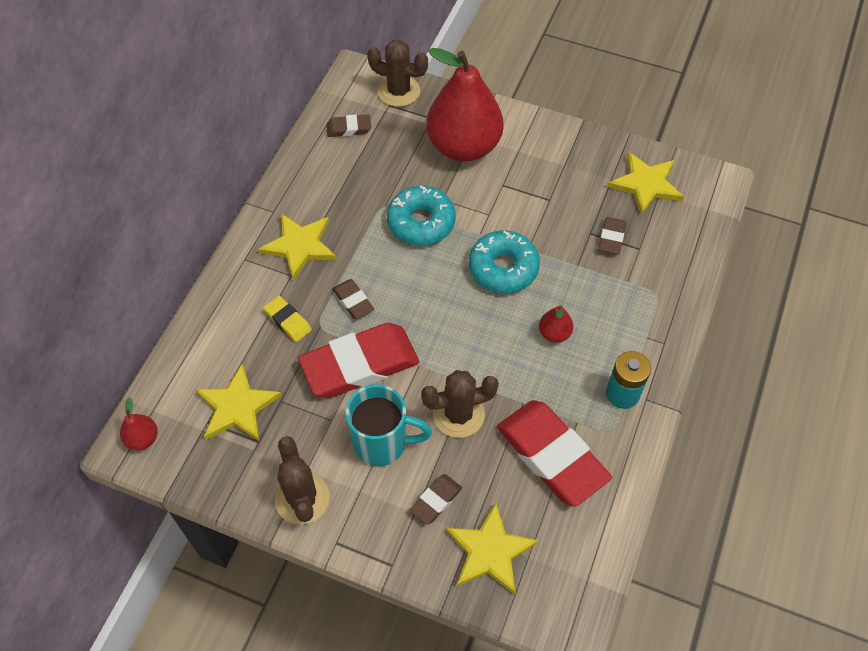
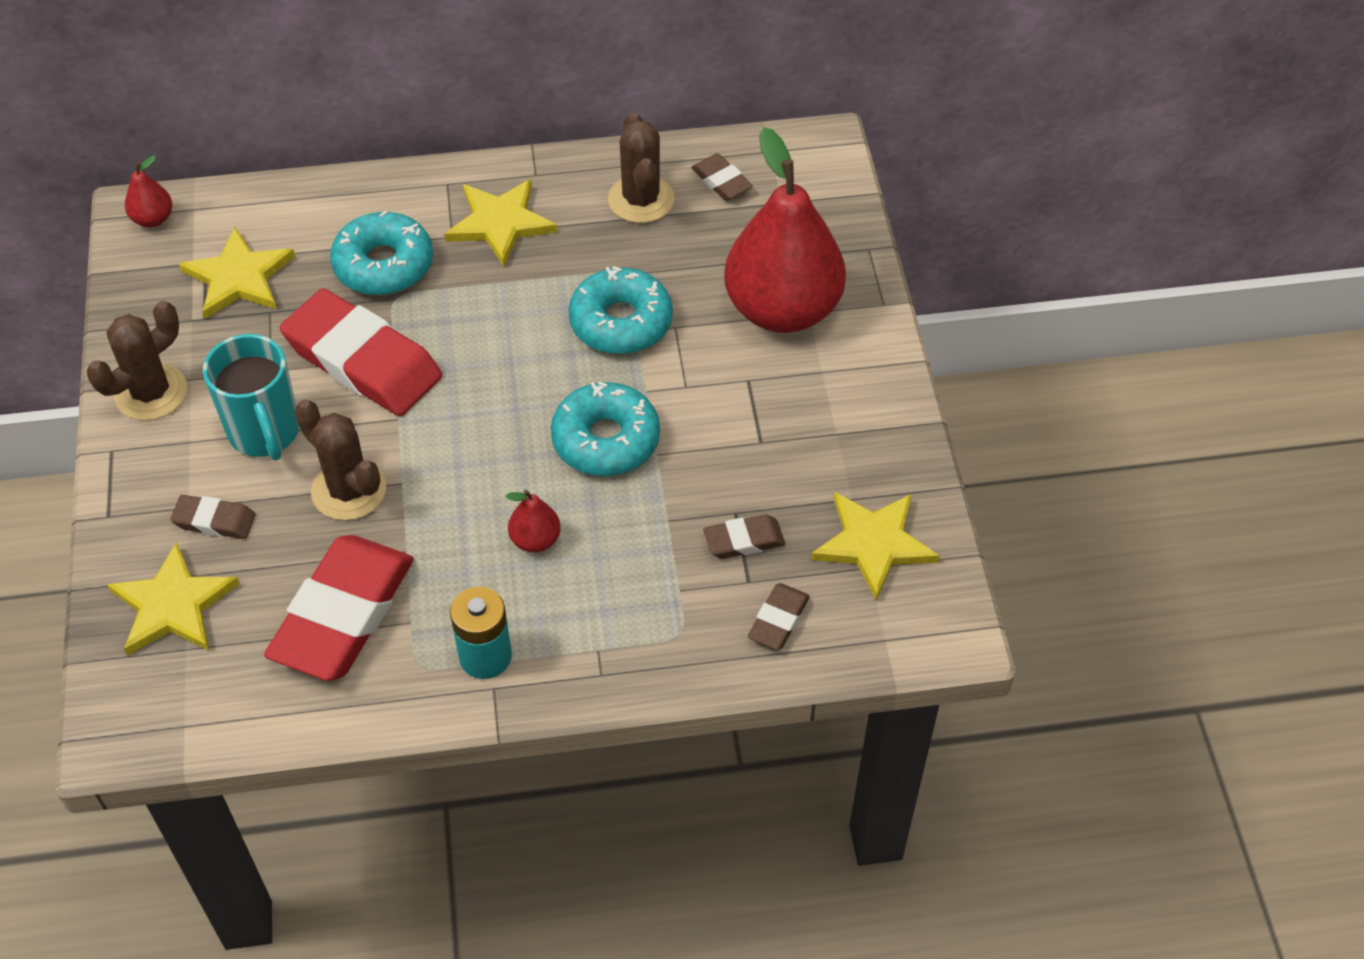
camera: 60 degrees right, 5 degrees down
(288, 321) = (383, 265): yellow eraser -> turquoise donut
(353, 301) = (451, 312): brown eraser -> brown eraser (778, 620)
(399, 91) = (825, 200): brown cactus -> brown cactus (641, 199)

